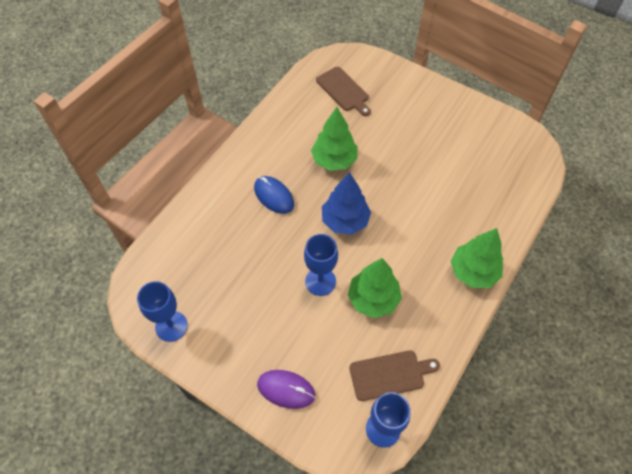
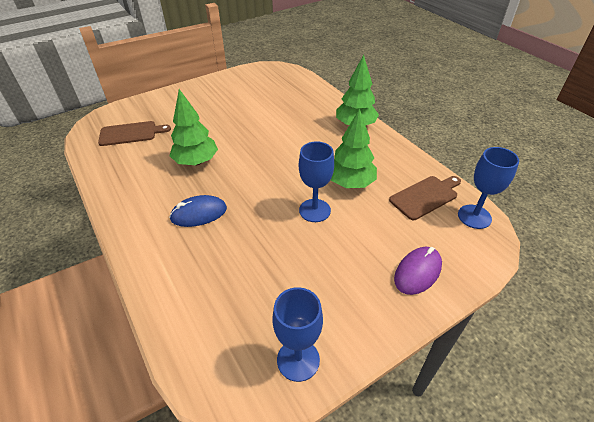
camera: 65 degrees left, 15 degrees down
(345, 221) = (263, 175): blue tree -> none
(390, 374) = (425, 196): brown cutting board -> brown cutting board turned 45 degrees clockwise

